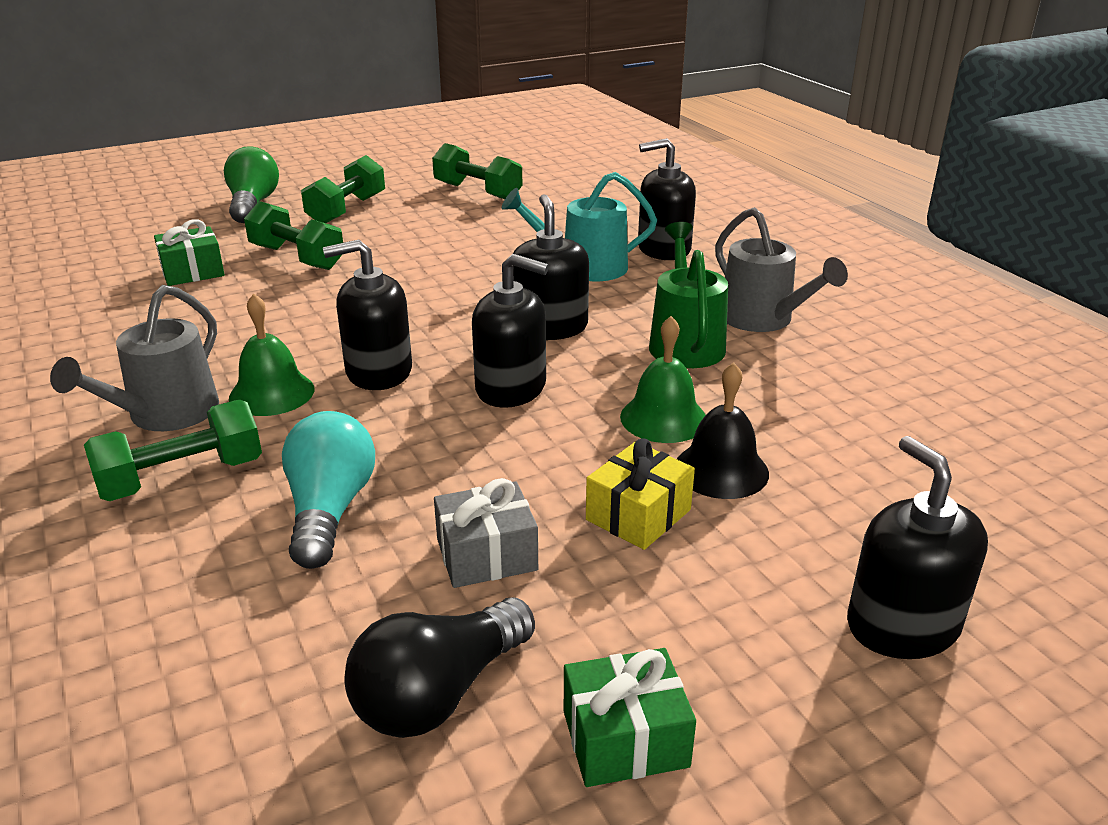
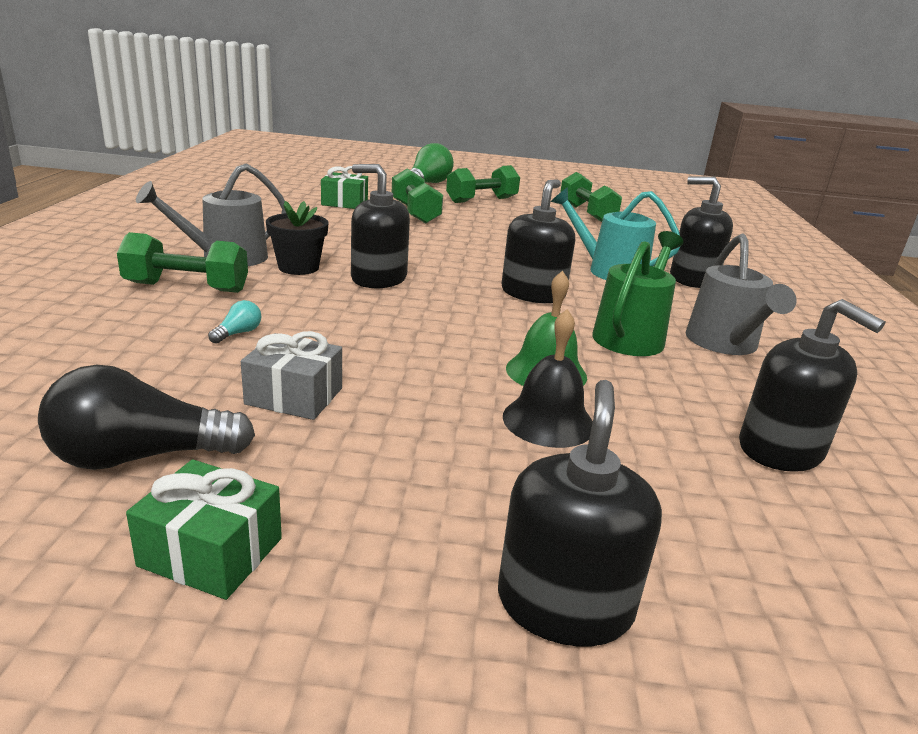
camera: 30 degrees right, 5 degrees down
(272, 393) = (298, 267): green bell -> black flower pot
(329, 510) = (238, 333): turquoise light bulb -> turquoise light bulb, size x0.44
(511, 388) = (454, 315): black soap dispenser -> black soap dispenser (781, 450)
(638, 515) = (437, 420): yellow gift -> none

